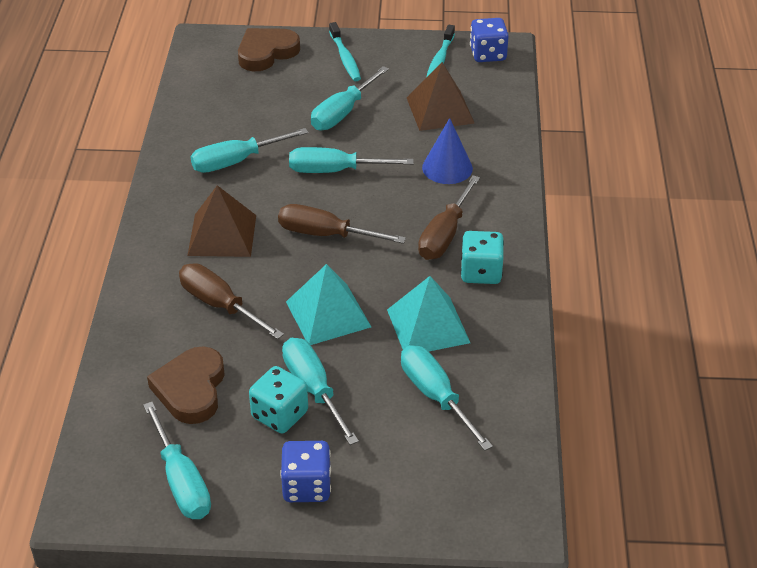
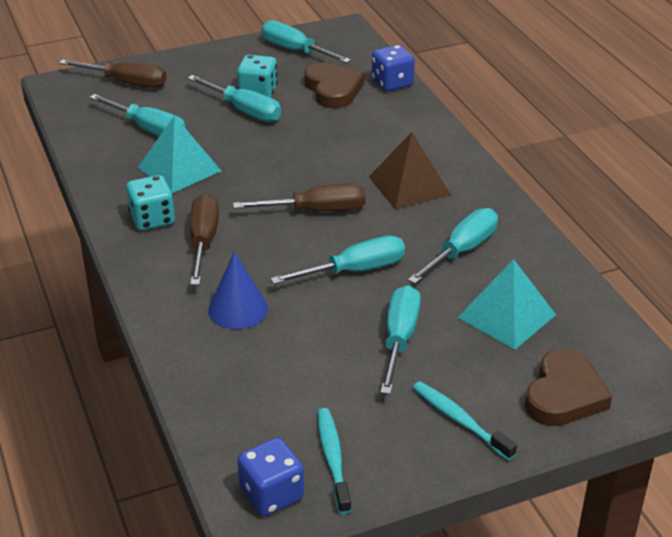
camera: 155 degrees right, 5 degrees down
(220, 305) = (360, 138): brown screwdriver -> brown screwdriver (126, 82)
(307, 486) = (212, 67): blue dice -> blue dice (392, 83)
(328, 314) = (268, 155): turquoise pyramid -> turquoise pyramid (507, 316)
(440, 110) = (287, 379): brown pyramid -> none

